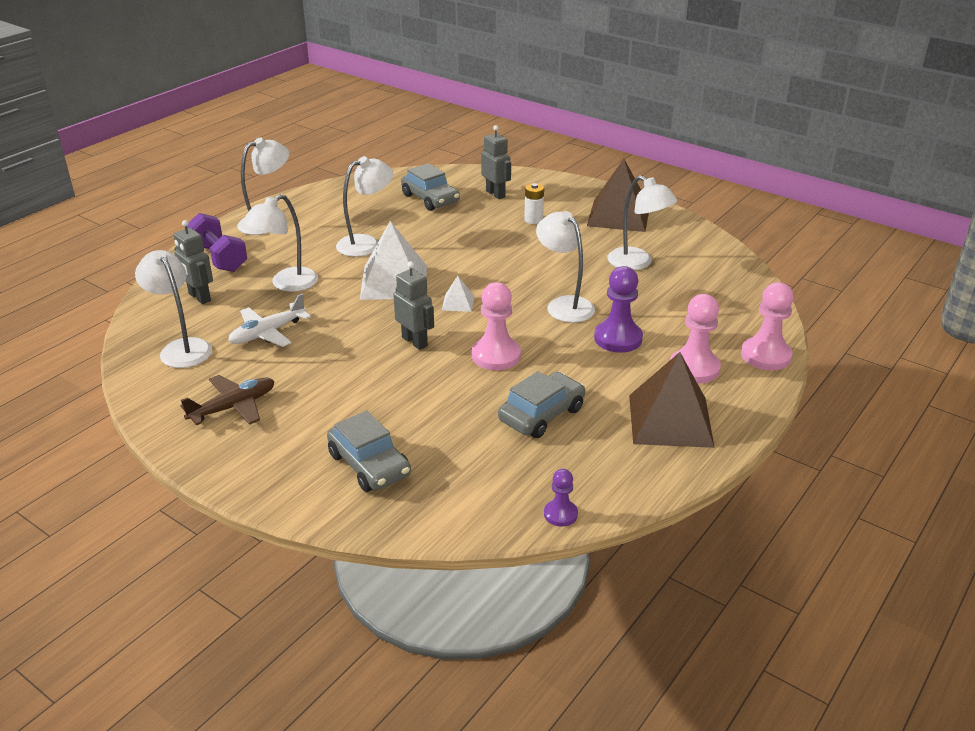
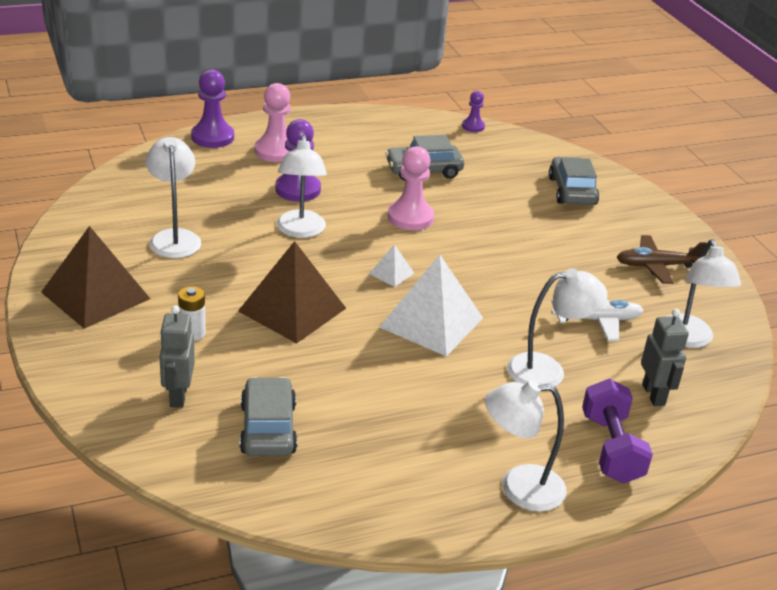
camera: 150 degrees left, 0 degrees up
(366, 243) = (417, 388): white lamp -> none
(415, 341) = (466, 255): grey robot -> none
(670, 420) = (342, 135): brown pyramid -> brown pyramid (292, 309)
(766, 356) = (212, 137): pink pawn -> purple pawn

